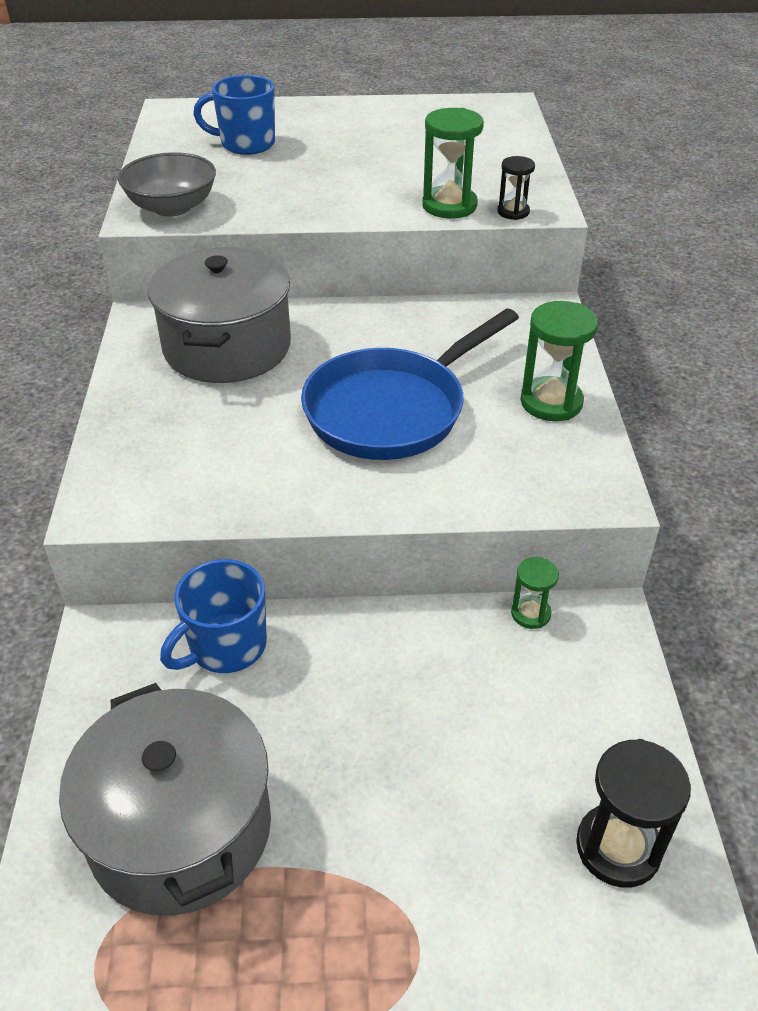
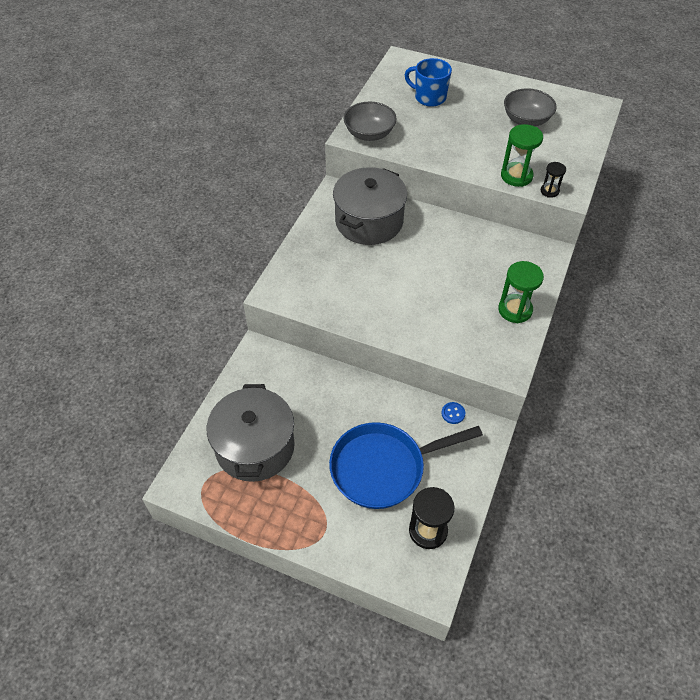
camera: 25 degrees right, 10 degrees up
(226, 646) = (307, 375): blue mug -> none
(392, 410) = (431, 286): blue pan -> blue pan (383, 468)
(415, 140) = (526, 120): none -> grey bowl
(530, 613) = (453, 413): green hourglass -> blue button

